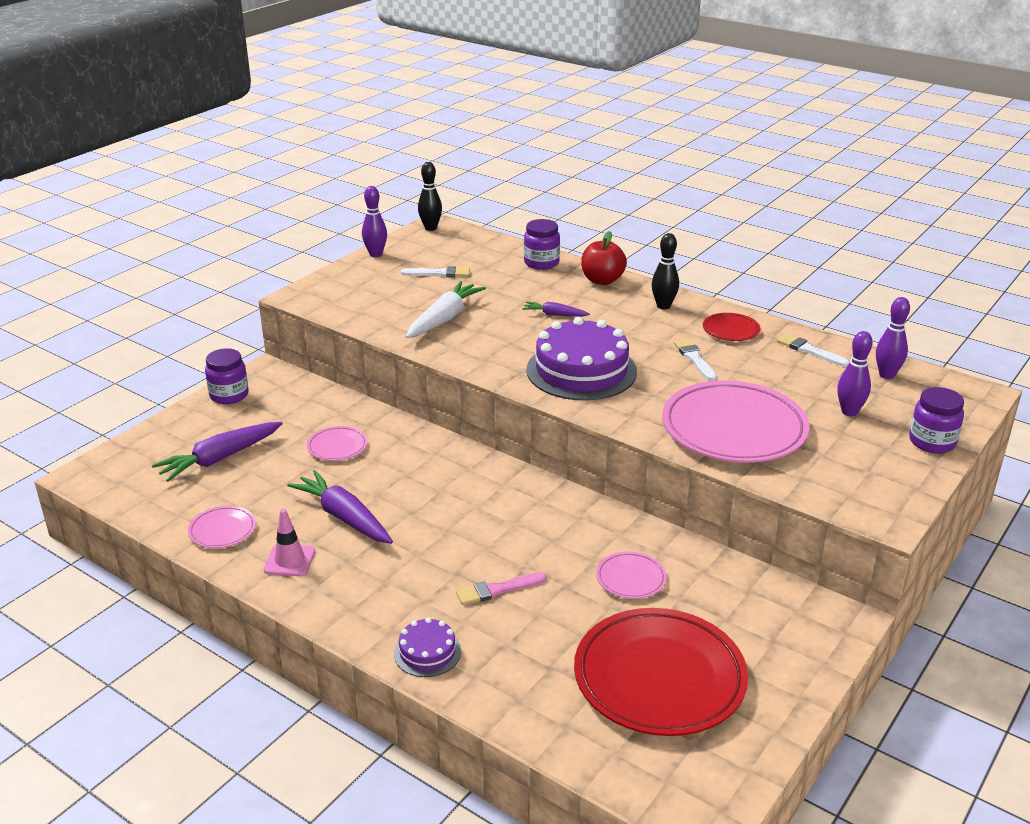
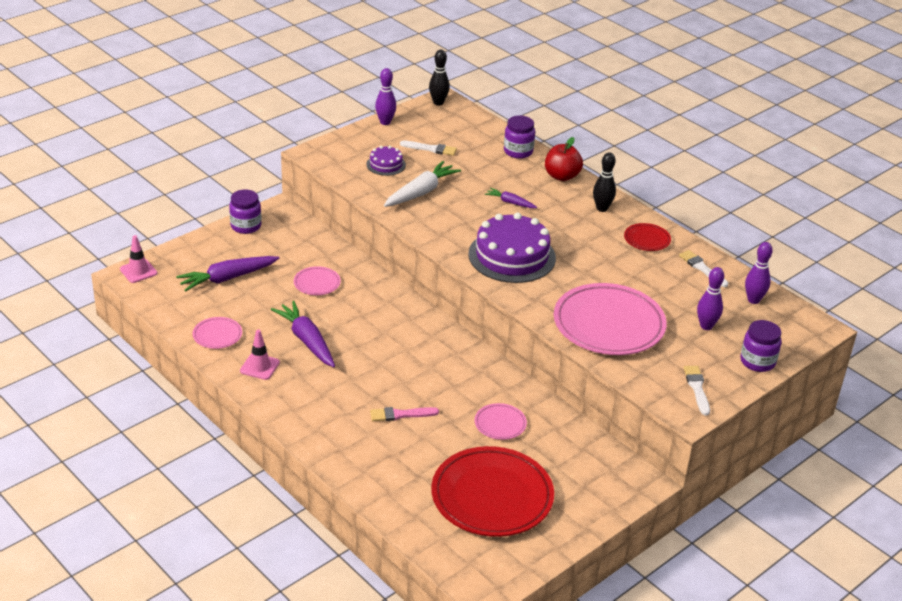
camera: 10 degrees right, 5 degrees up
(99, 468) = (138, 271): none -> pink traffic cone
(427, 652) = (337, 449): purple cake -> purple cake (386, 164)
(694, 358) = (605, 260): white brush -> white brush (697, 388)

